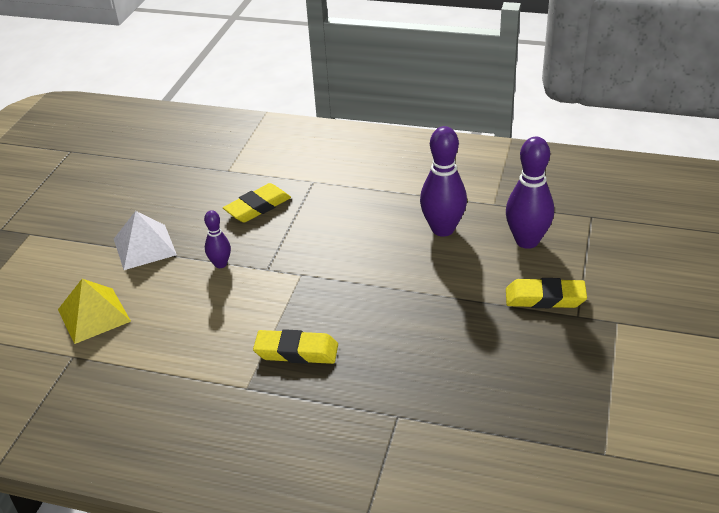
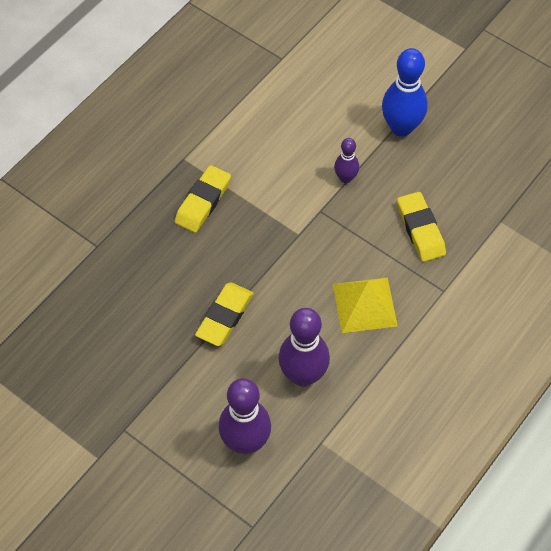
camera: 110 degrees right, 20 degrees up
(93, 315) = (324, 78): yellow pyramid -> yellow pyramid (365, 304)
(144, 247) = (401, 127): white pyramid -> blue bowling pin
(545, 298) = (160, 415): yellow eraser -> yellow eraser (225, 317)

